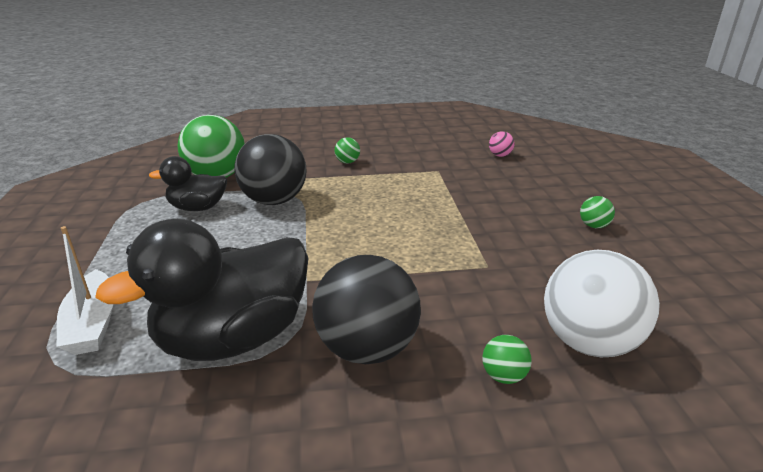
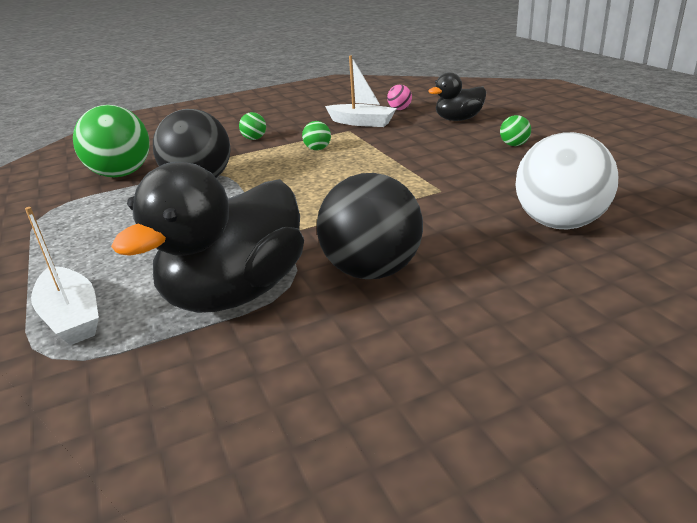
camera: 15 degrees left, 0 degrees up
(198, 208) = (119, 202): black duck -> black duck (458, 119)
(455, 164) = (361, 122): none -> white boat
(503, 376) = (504, 261): green ball -> green ball (317, 149)

